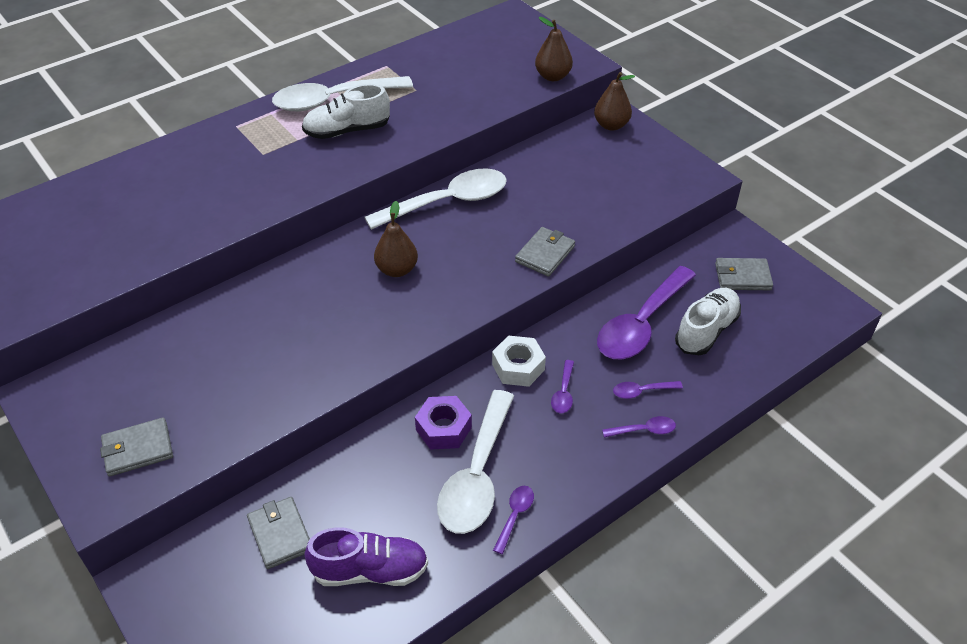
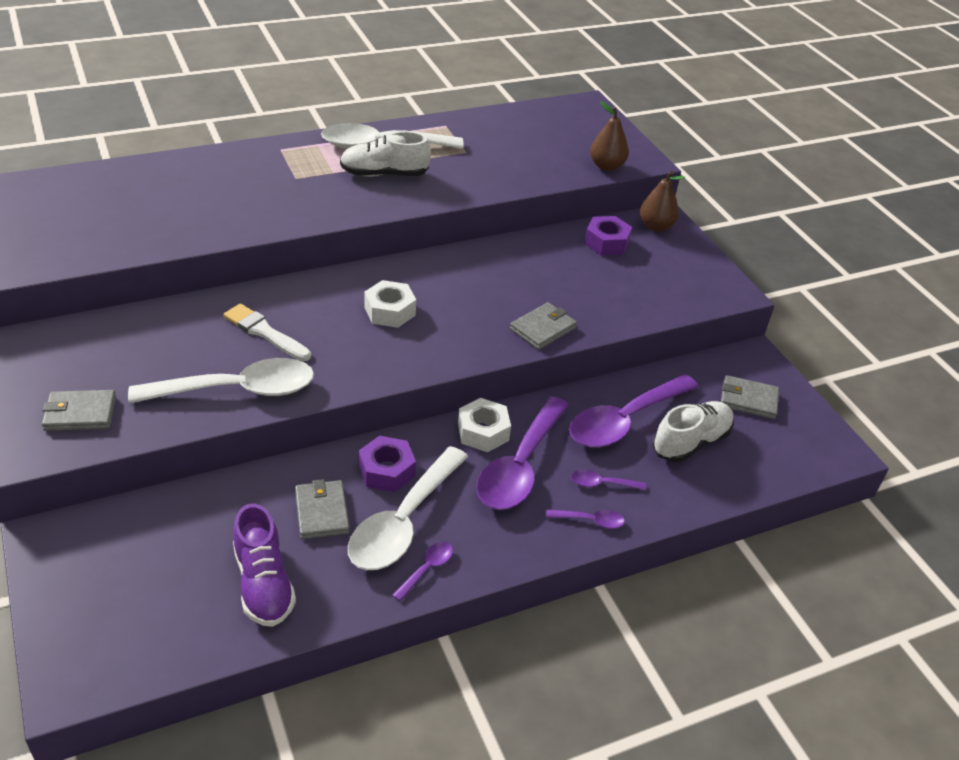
camera: 10 degrees right, 5 degrees down
(280, 534) = (190, 528): grey wallet -> grey wallet (321, 512)
(286, 320) = (265, 332): none -> white brush
(370, 570) = (263, 583): purple shoe -> purple shoe turned 60 degrees clockwise
(397, 270) = (390, 311): brown pear -> white nut
(447, 202) = (463, 262): white spoon -> white spoon (237, 390)
(563, 393) = (520, 466): purple spoon -> purple spoon, size x2.37
(572, 152) = (606, 243): none -> purple nut

